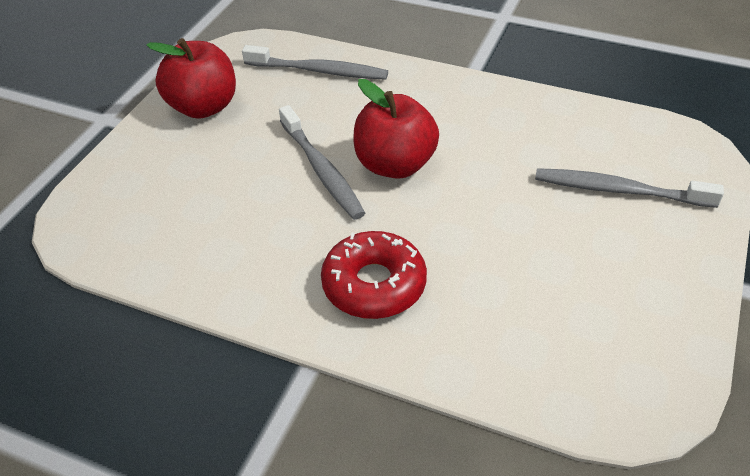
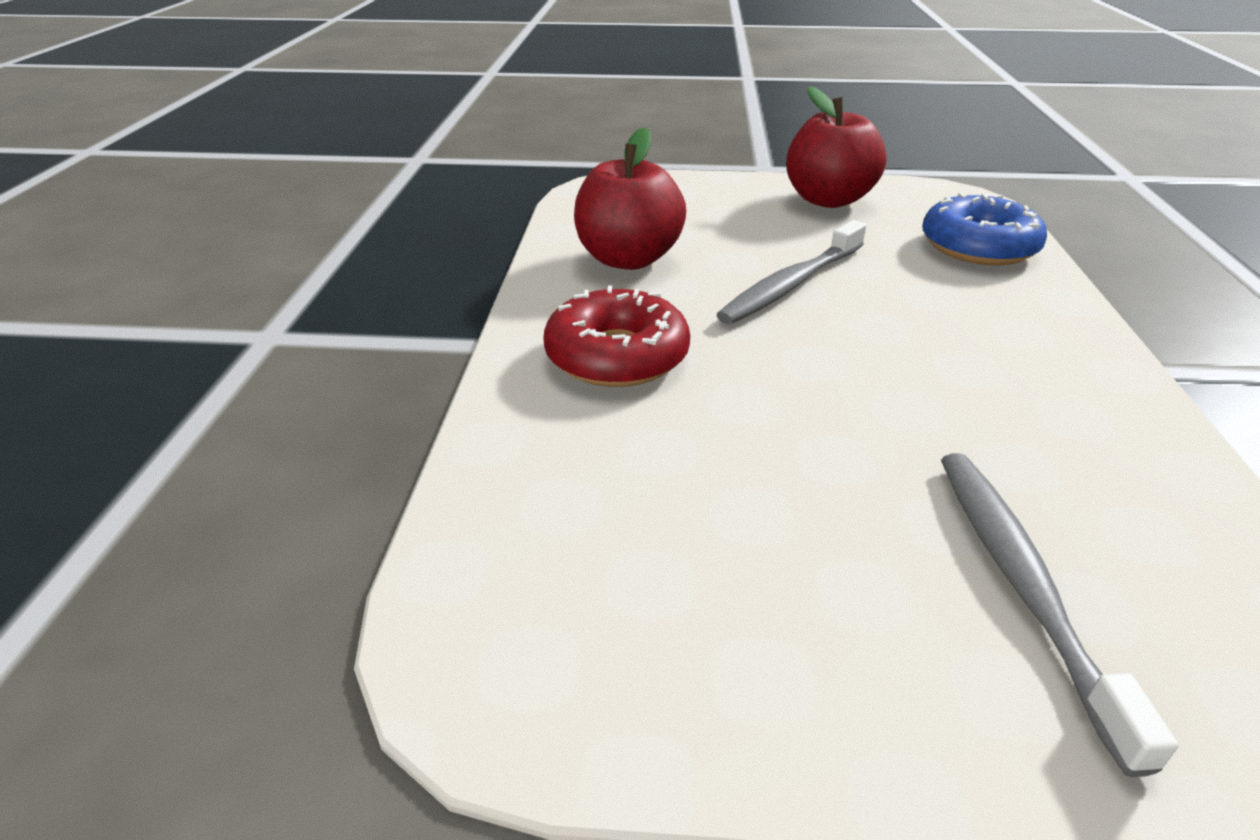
camera: 70 degrees right, 10 degrees down
(319, 71) = (978, 246): grey toothbrush -> blue donut
(395, 165) = (851, 332): red apple -> red apple (628, 259)

